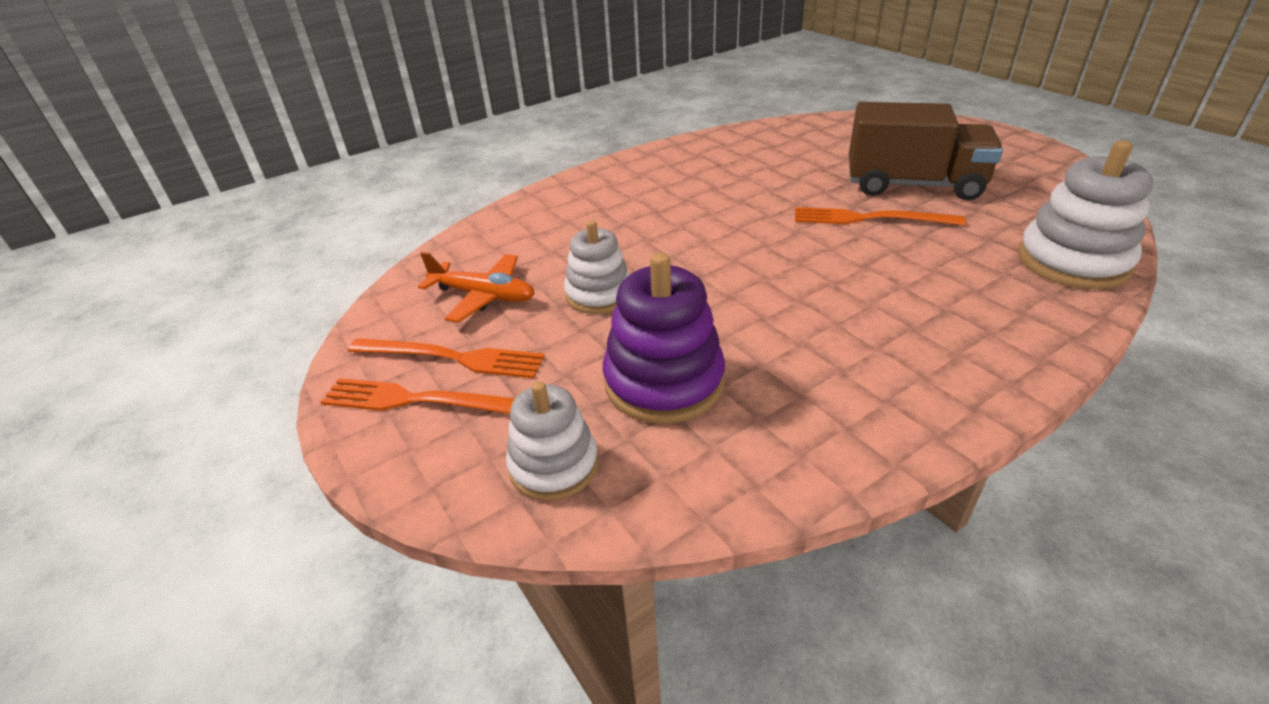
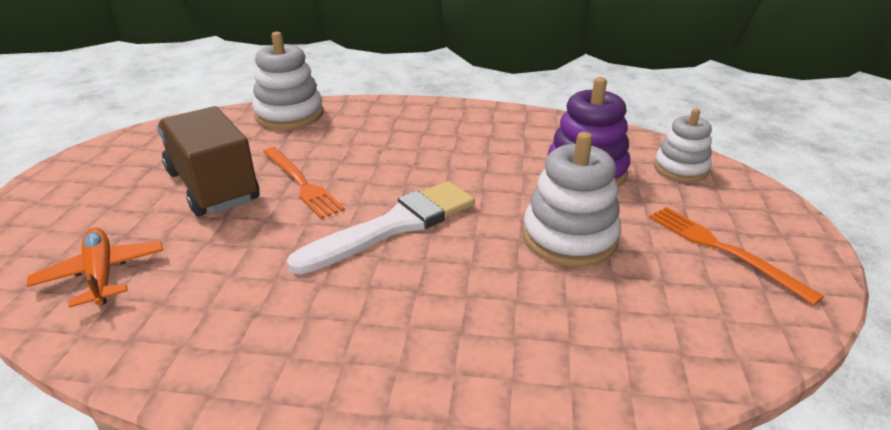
camera: 140 degrees left, 5 degrees down
(419, 401) = (757, 233): orange fork -> none
(483, 296) = (670, 290): orange plane -> orange plane (102, 274)
(598, 294) = (569, 237): white stacking toy -> white stacking toy, size x1.51
(739, 231) = (394, 226): none -> white brush

